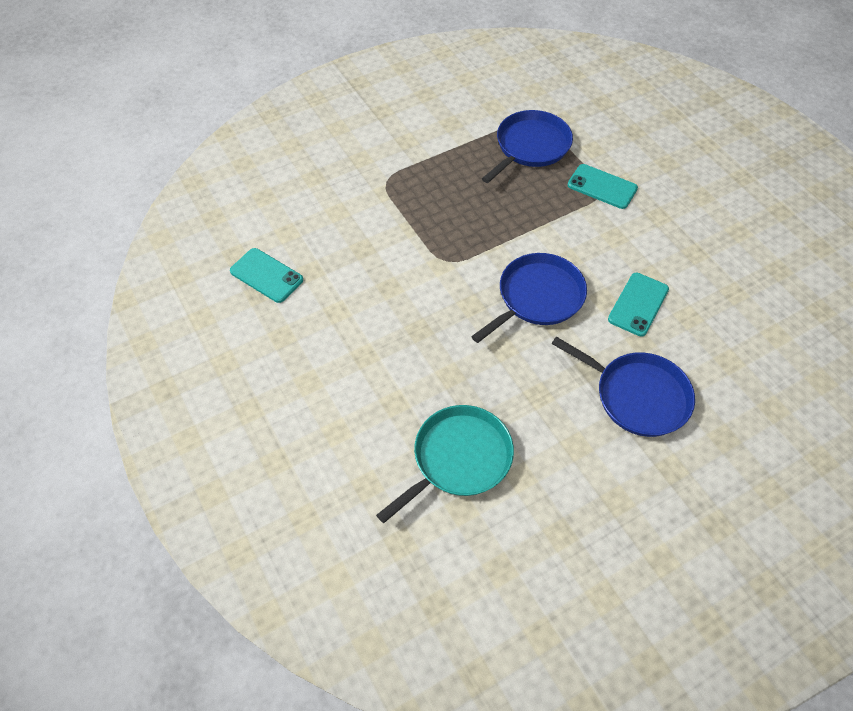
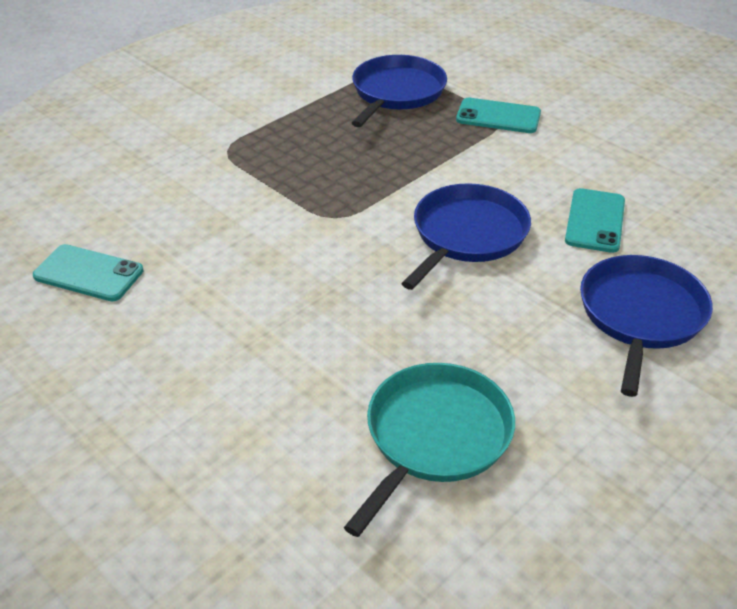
camera: 15 degrees left, 15 degrees down
(637, 396) = (640, 315): blue pan -> blue pan turned 90 degrees counterclockwise

